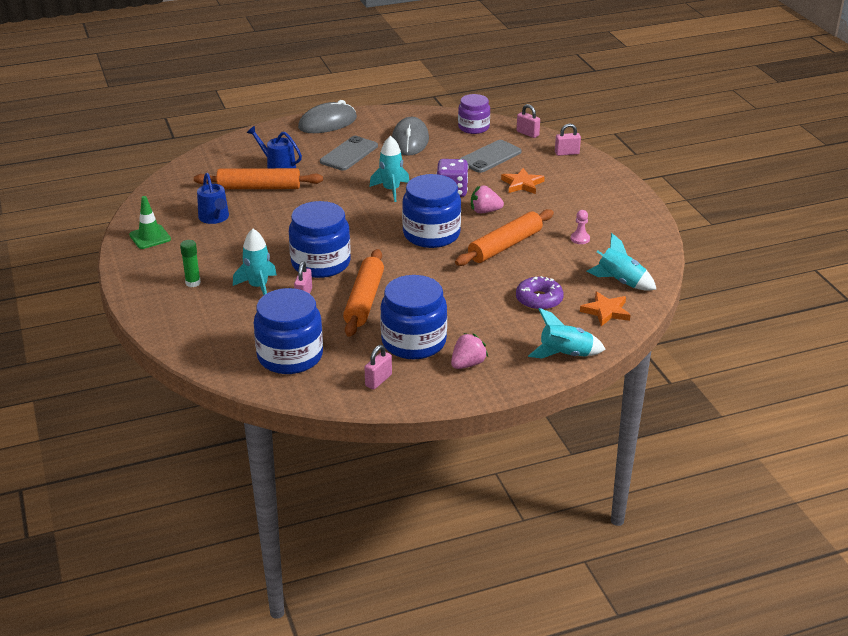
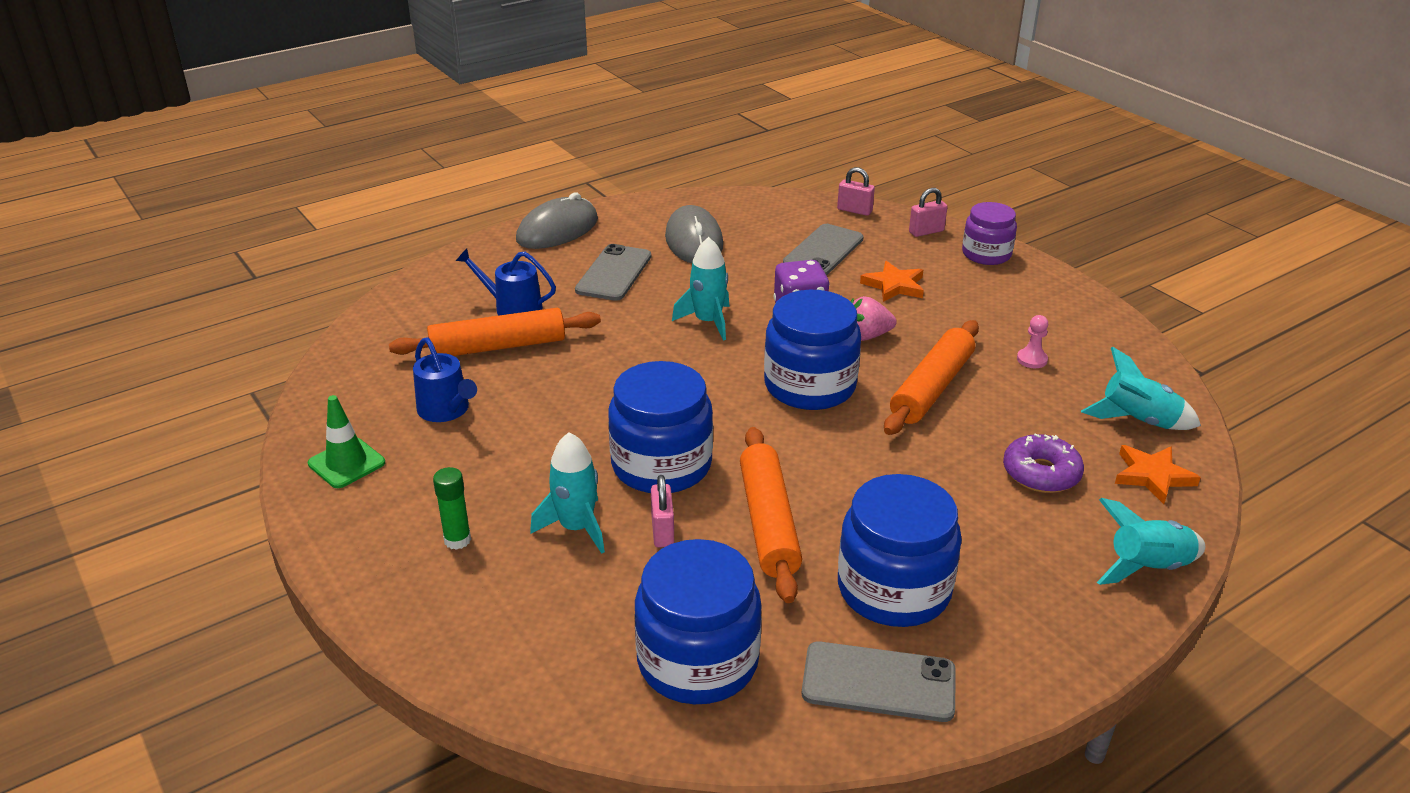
camera: 15 degrees left, 0 degrees up
(378, 380) = (878, 682): pink padlock -> grey phone
(467, 364) = (1007, 617): pink strawberry -> none
(473, 127) = (774, 211): purple jar -> purple jar (986, 254)

